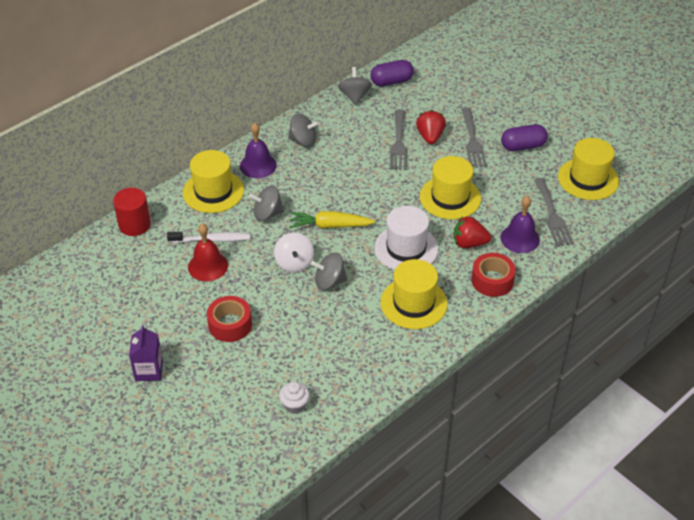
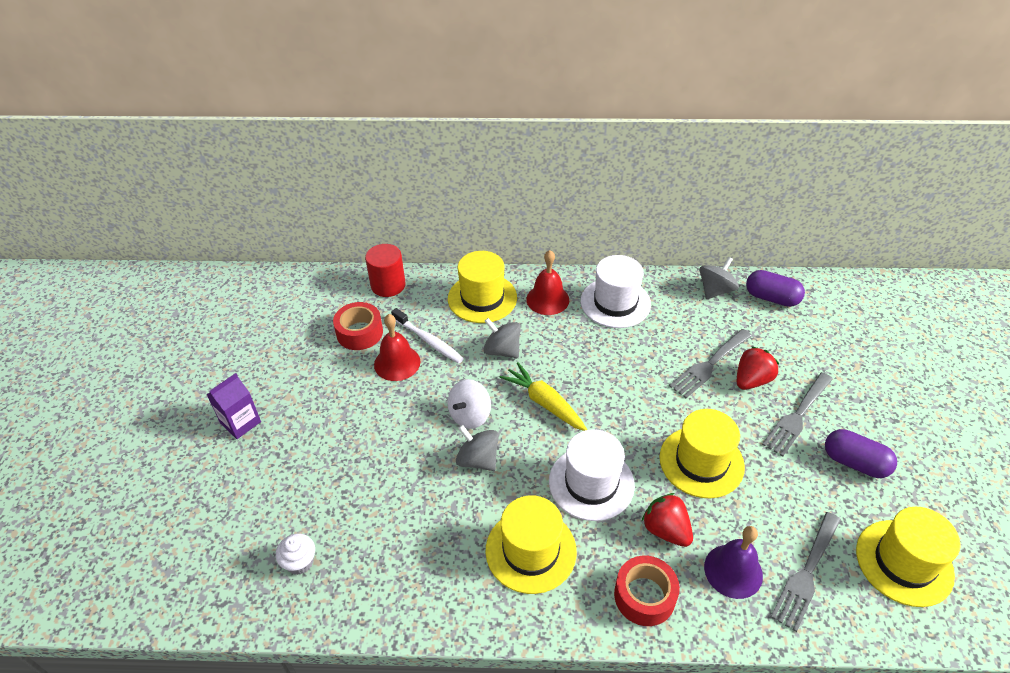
camera: 45 degrees right, 0 degrees up
(230, 324) = (347, 432): red tape -> red tape (359, 332)
(258, 165) = (547, 299): purple bell -> red bell
(303, 141) = (615, 303): grey spinning top -> white hat

